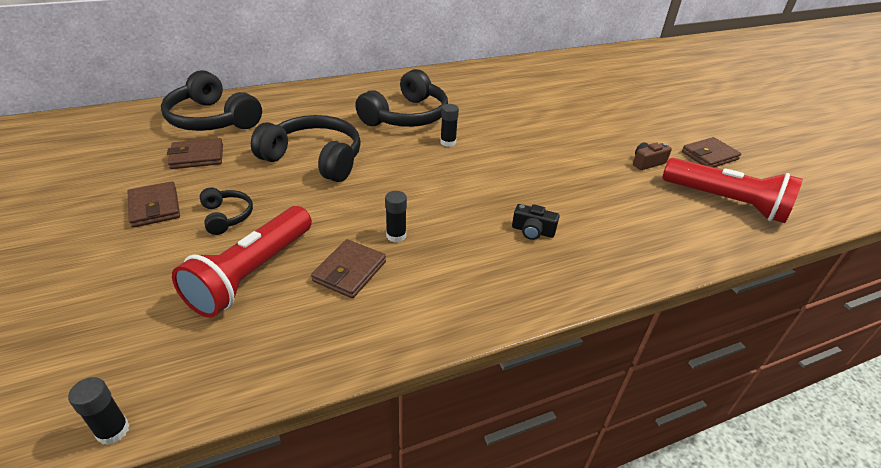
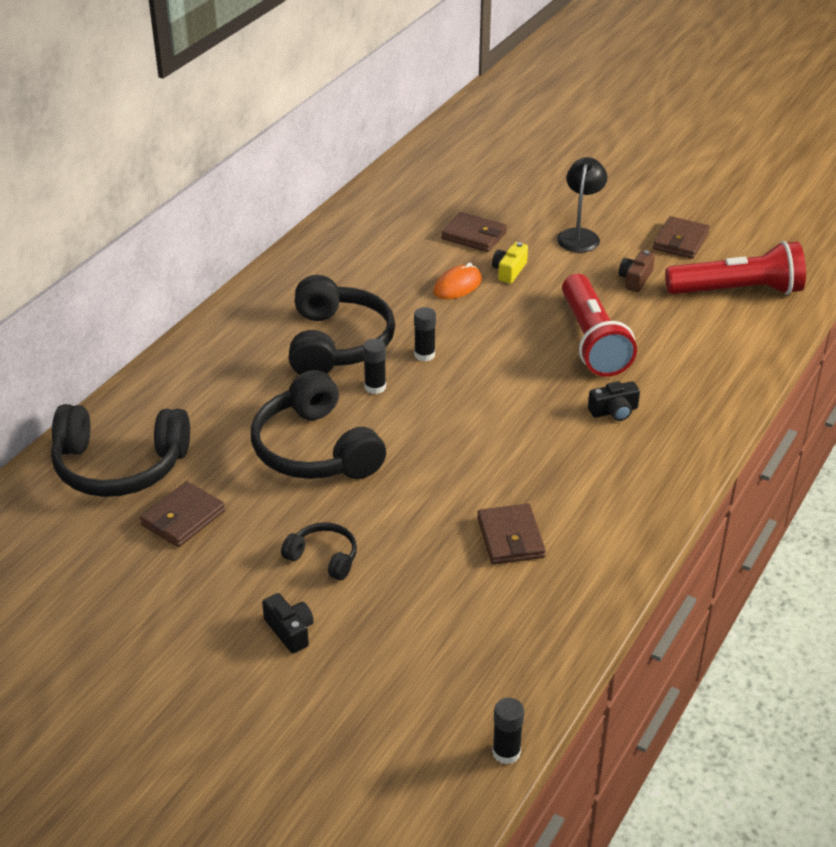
camera: 35 degrees left, 0 degrees up
(142, 246) = (290, 631): none -> black camera
(155, 207) = (235, 592): brown wallet -> brown wallet (474, 236)
(252, 273) = (431, 590): red flashlight -> red flashlight (592, 341)
(314, 159) = (315, 449): black headphones -> black headphones turned 105 degrees counterclockwise
(396, 235) = (506, 483): black glue stick -> black glue stick (375, 387)
(517, 119) = (457, 286): none -> orange mouse
(561, 124) = (509, 271): none -> yellow camera
(634, 125) = (580, 235): none -> black lamp

